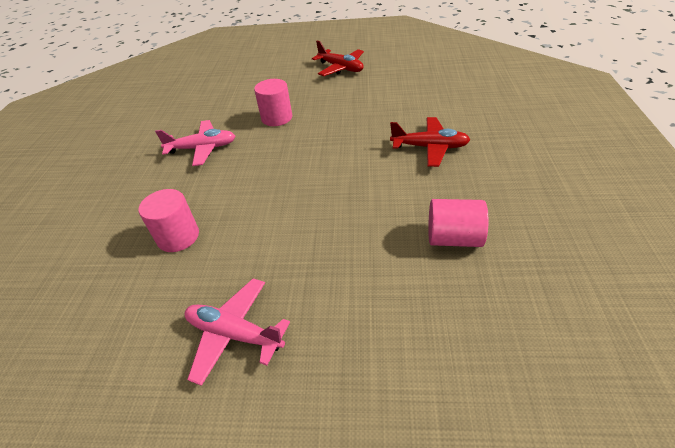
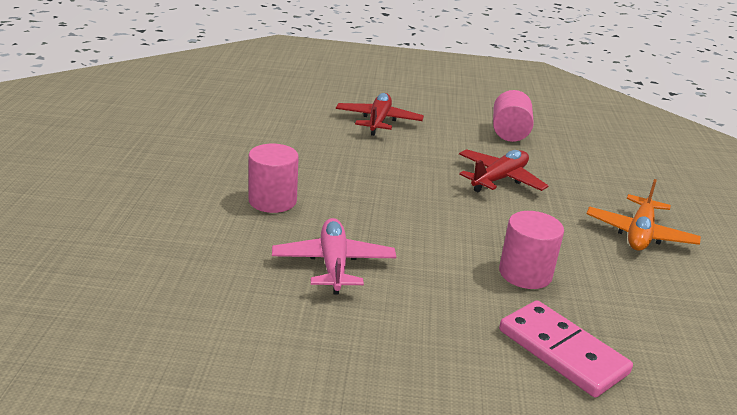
camera: 95 degrees left, 15 degrees down
(86, 251) = (562, 351): none -> pink domino
(235, 334) = (639, 234): pink plane -> orange plane
(341, 68) = (150, 144): red plane -> red plane (499, 179)

